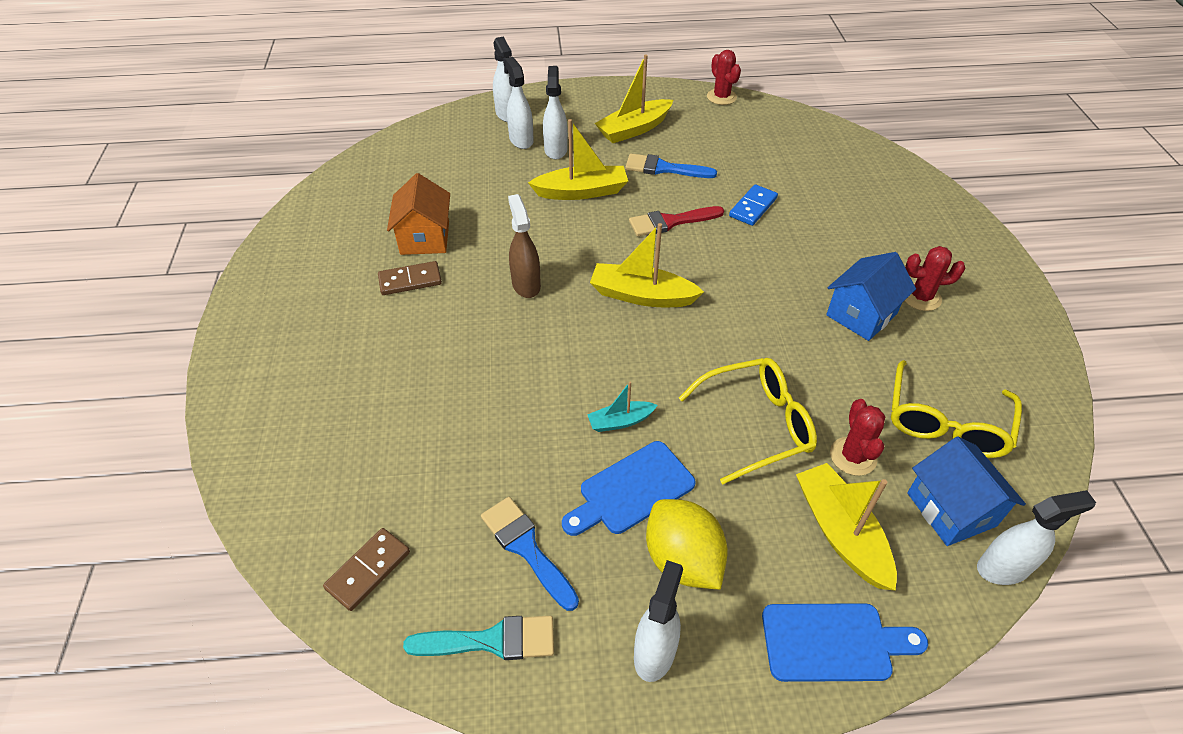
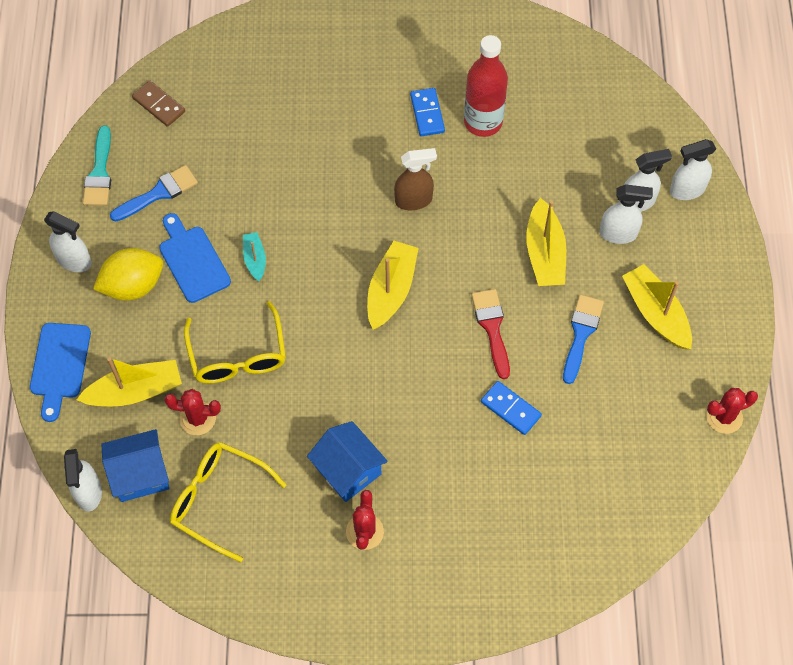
camera: 95 degrees right, 15 degrees up
(410, 281) = (427, 113): brown domino -> blue domino
(425, 238) = (483, 122): orange house -> red bottle

